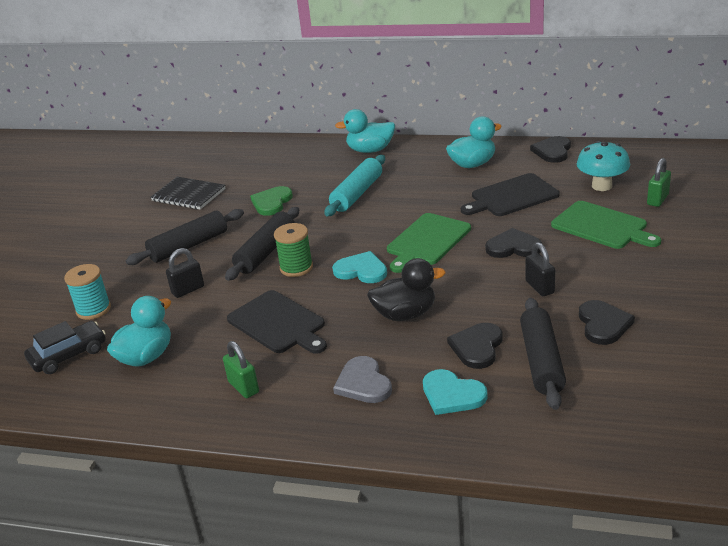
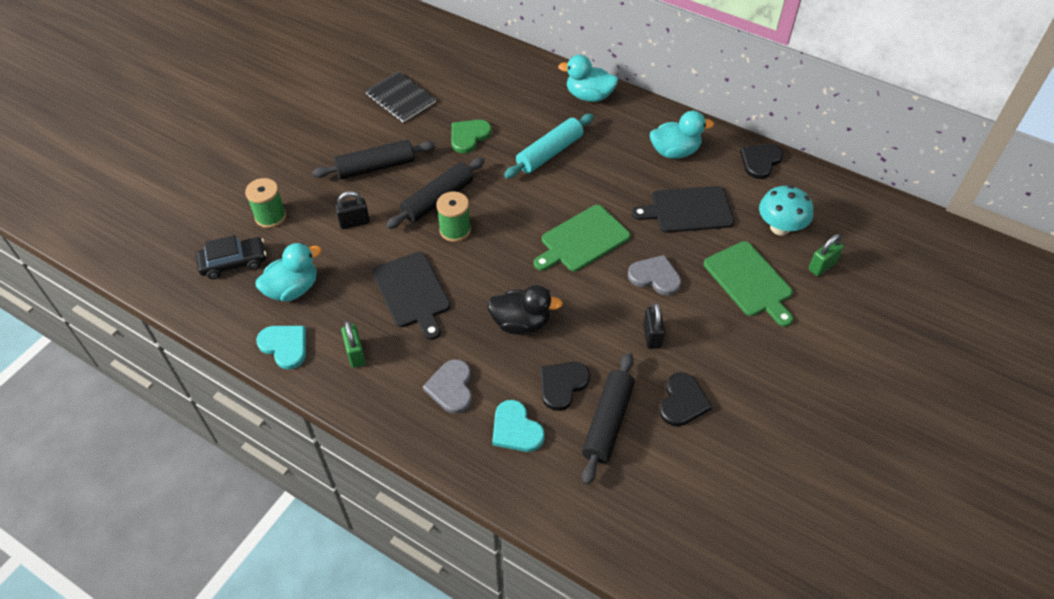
camera: 15 degrees right, 20 degrees up
(93, 309) = (270, 216): turquoise spool -> green spool
(361, 270) = (508, 255): turquoise heart -> turquoise heart (285, 346)
(513, 247) = (655, 277): black heart -> grey heart

